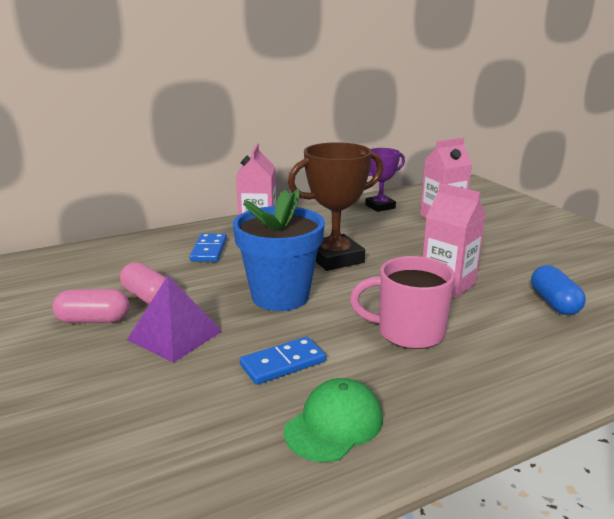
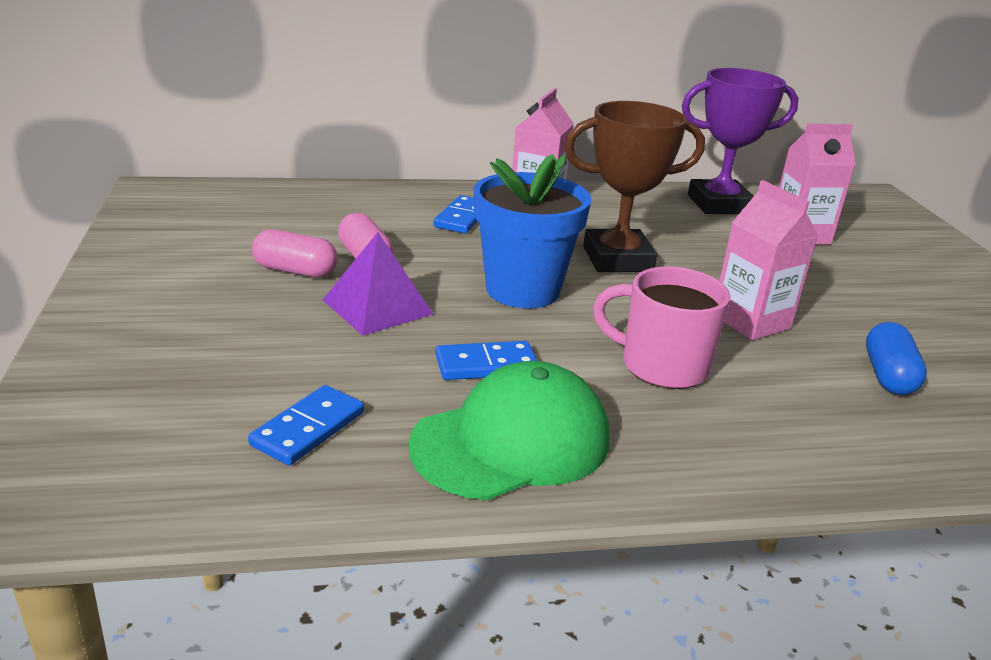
camera: 15 degrees right, 5 degrees up
(162, 460) = (308, 428): none -> blue domino
(334, 424) = (511, 441): green cap -> green cap, size x1.58
(380, 206) = (719, 204): purple trophy -> purple trophy, size x1.59

